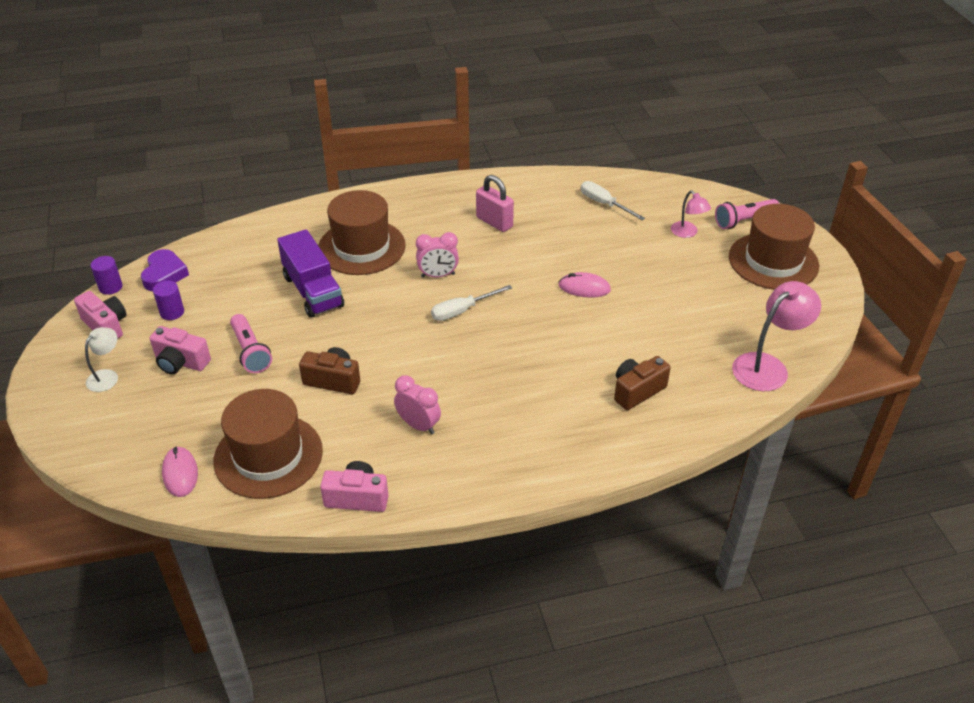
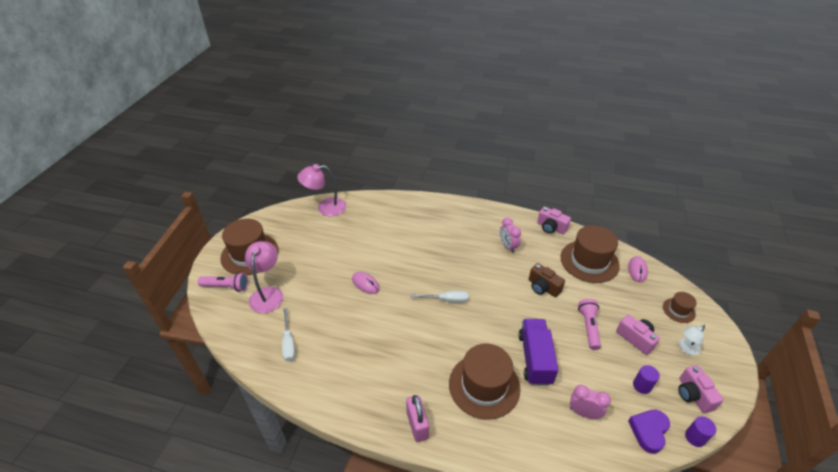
camera: 150 degrees left, 0 degrees up
(111, 428) = (678, 310): none -> brown hat
(438, 275) = (445, 333): pink clock -> pink clock (583, 413)
(494, 222) = (375, 363): pink padlock -> pink padlock (417, 425)
(637, 391) = (394, 221): brown camera -> none
(687, 233) = (268, 293): pink lamp -> pink lamp, size x1.77

